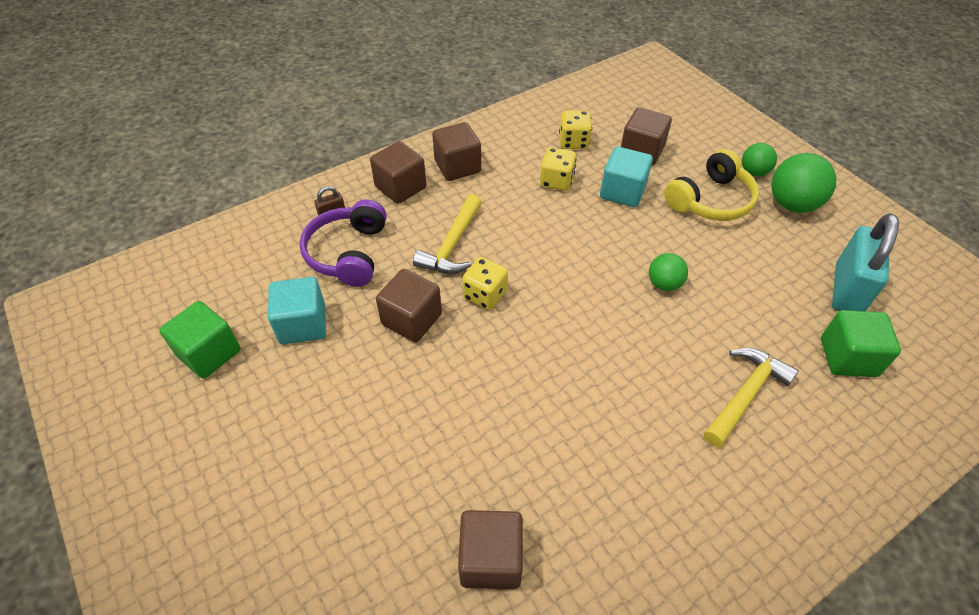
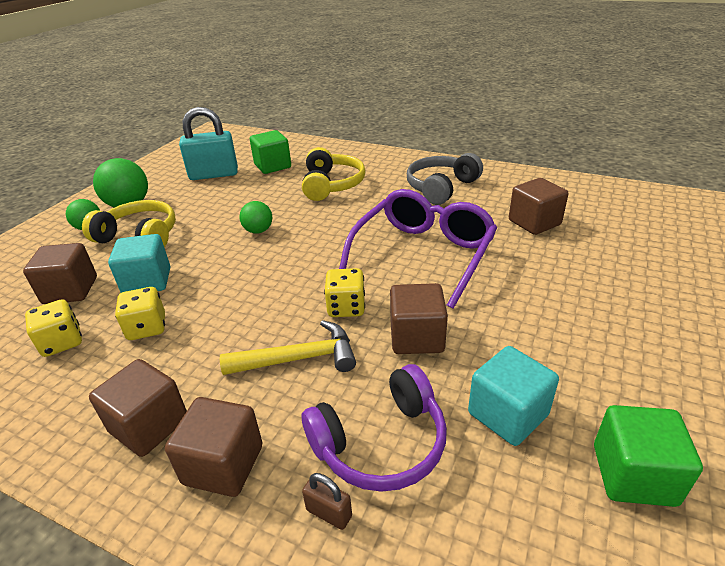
camera: 120 degrees left, 15 degrees down
(516, 395) = (423, 254): none -> purple glasses
(658, 519) = (441, 187): none -> grey headphones
(745, 395) = (331, 185): yellow hammer -> yellow headphones

